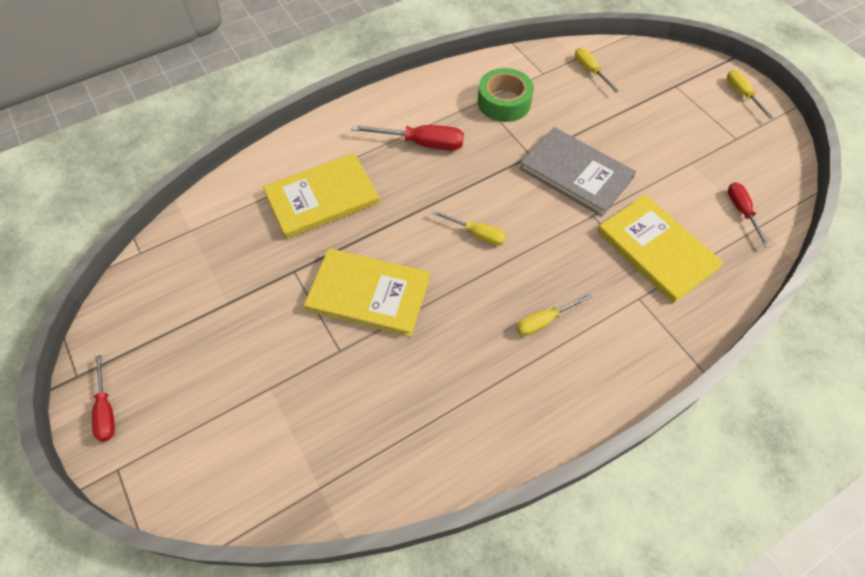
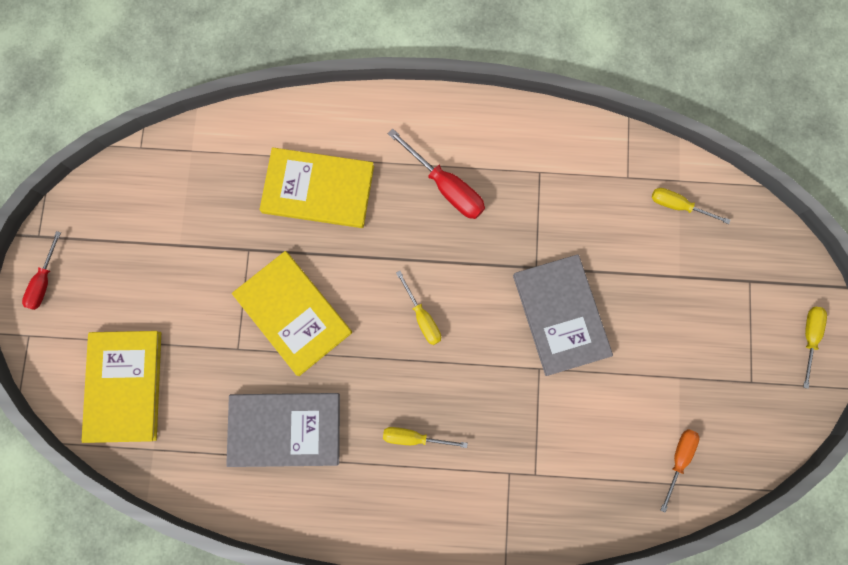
camera: 35 degrees right, 20 degrees up
(431, 386) = (285, 429): none -> grey book
(504, 102) = (560, 188): green tape -> none
(590, 71) = (678, 206): yellow screwdriver -> yellow screwdriver turned 75 degrees counterclockwise
(656, 250) = (565, 441): yellow book -> yellow book (124, 386)
(741, 211) = (678, 459): red screwdriver -> orange screwdriver

